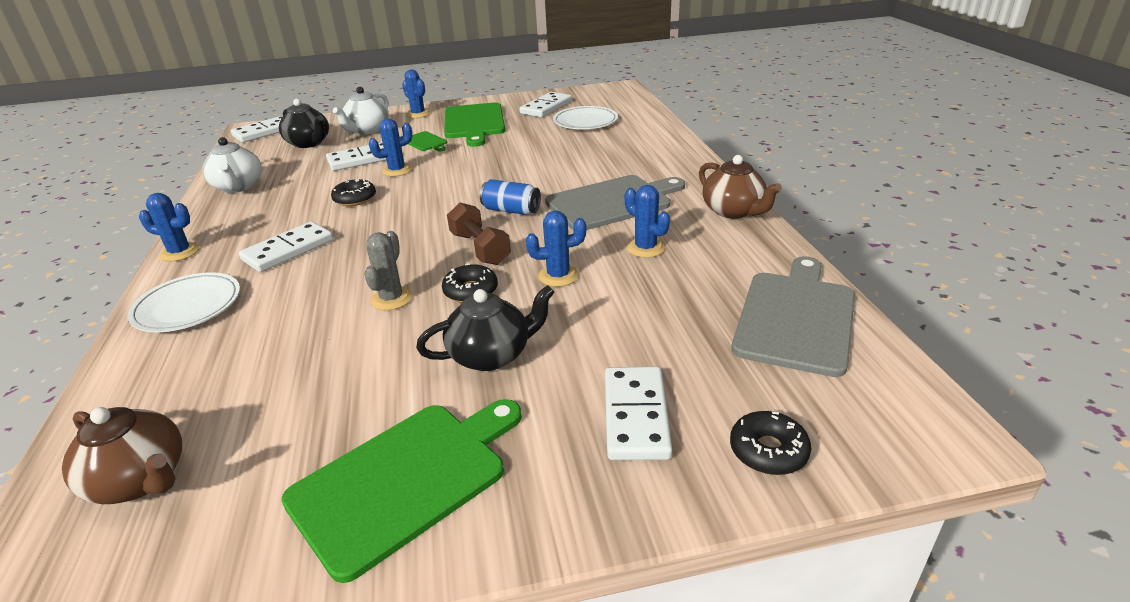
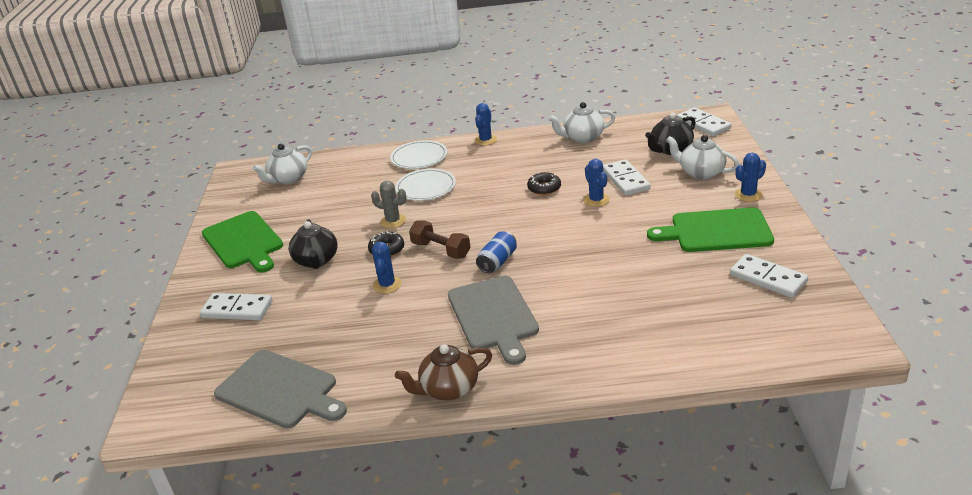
camera: 100 degrees right, 0 degrees up
(140, 480) = (288, 179): brown teapot -> white teapot
(288, 250) = (472, 176): white domino -> none
(425, 142) = (663, 207): green cutting board -> none
(480, 248) = (441, 250): brown dumbbell -> brown dumbbell turned 60 degrees clockwise
(585, 121) = (713, 307): white plate -> white plate (426, 188)
(645, 248) = (406, 328): blue cactus -> none
(768, 451) = (184, 352): black donut -> none

